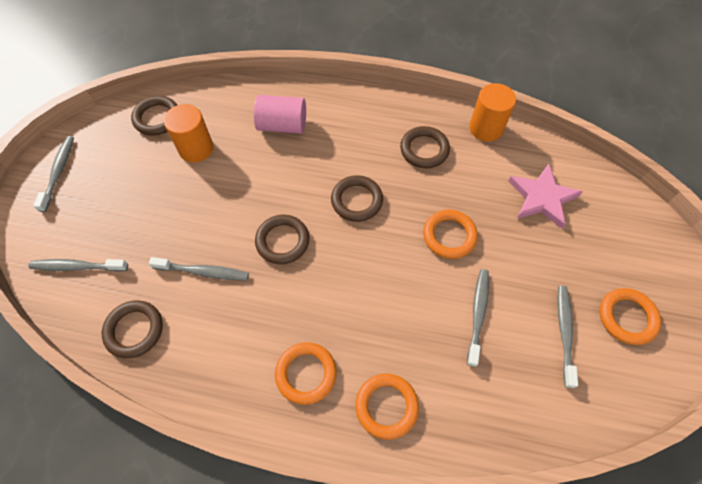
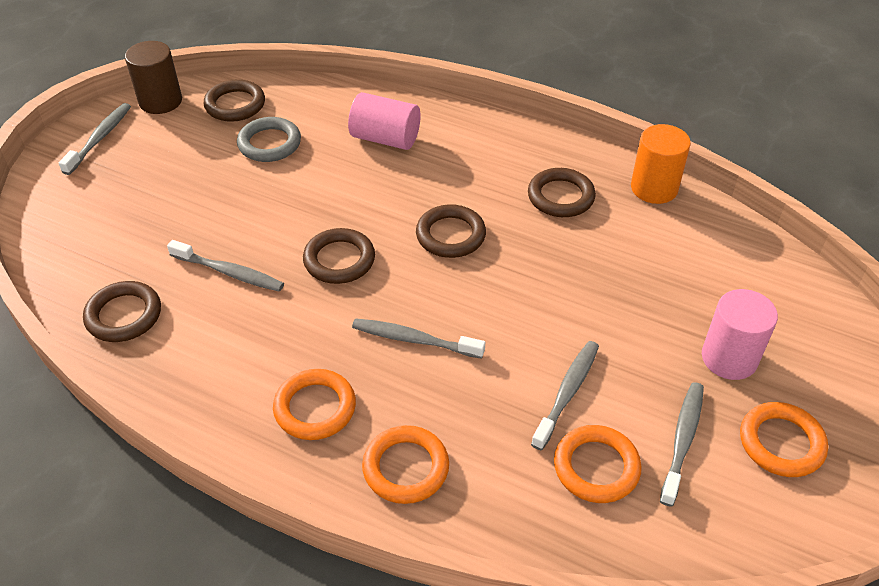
camera: 15 degrees right, 15 degrees down
(78, 267) = (84, 237): grey toothbrush -> grey toothbrush (415, 340)
(96, 127) = (160, 101): none -> brown cylinder
(196, 148) = (269, 143): orange cylinder -> grey ring
(449, 236) = (560, 297): orange ring -> orange ring (596, 467)
(542, 198) = (705, 280): pink star -> none
(575, 258) = (729, 358): none -> pink cylinder

